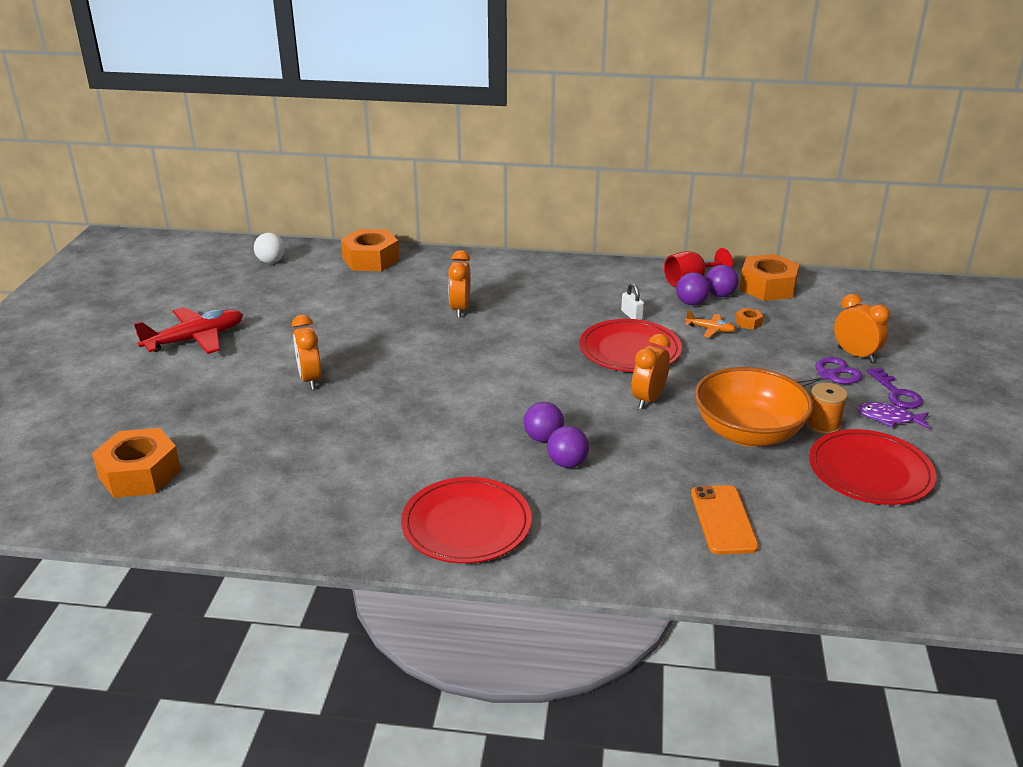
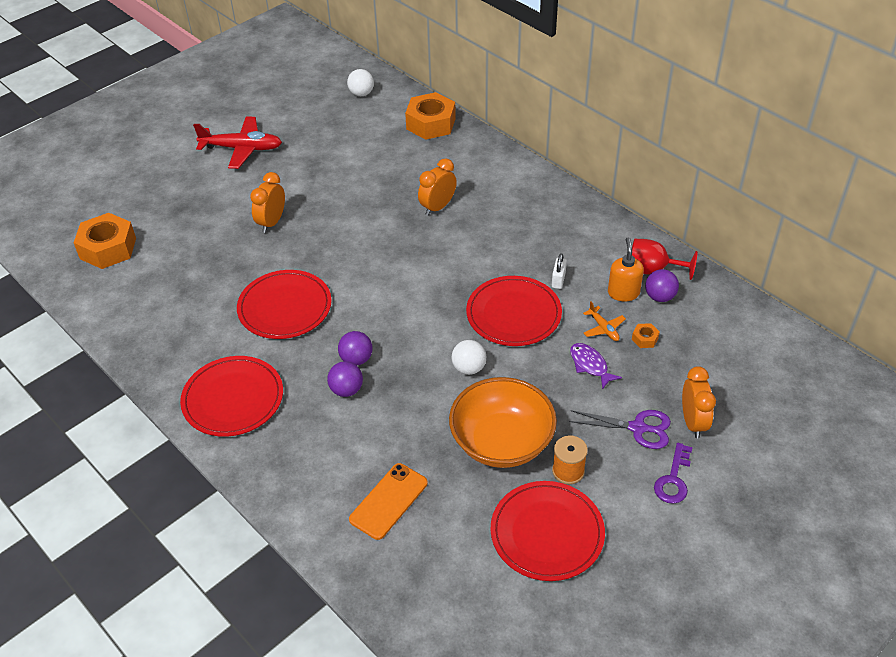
camera: 40 degrees right, 15 degrees up
(417, 433) = (285, 307): none -> red plate
(648, 399) = (469, 368): orange clock -> white ball
(691, 303) = (623, 293): purple ball -> orange soap dispenser
(767, 287) = (714, 310): orange nut -> none
(889, 418) = (631, 498): purple fish -> purple fish (590, 365)

